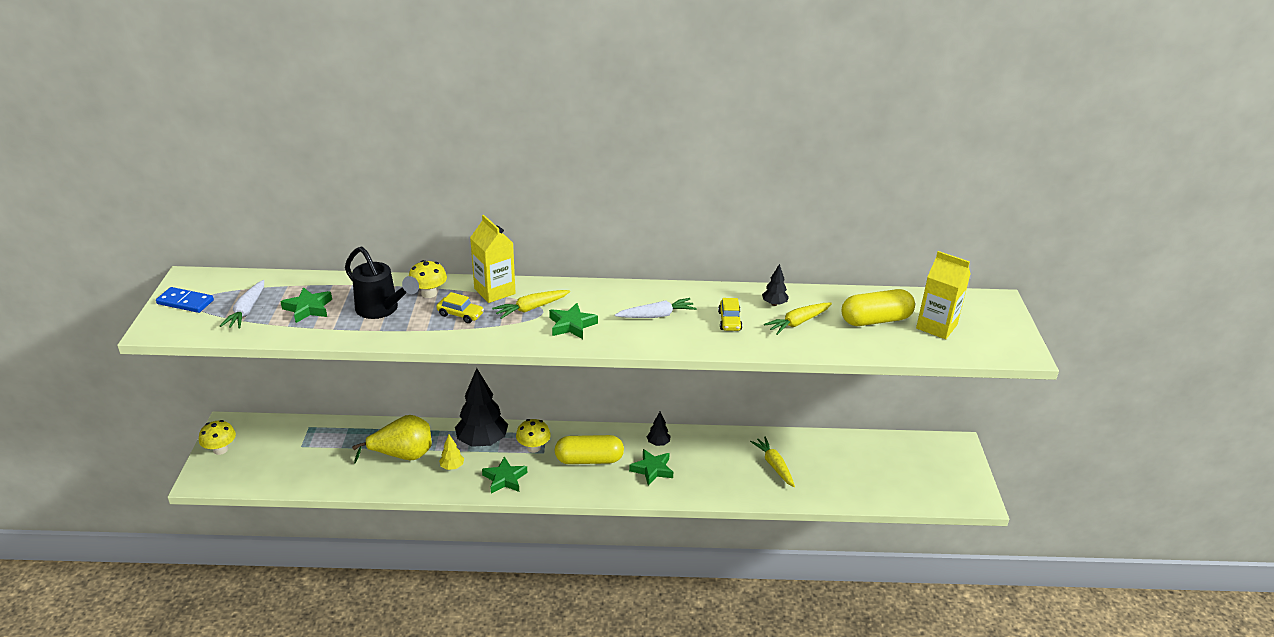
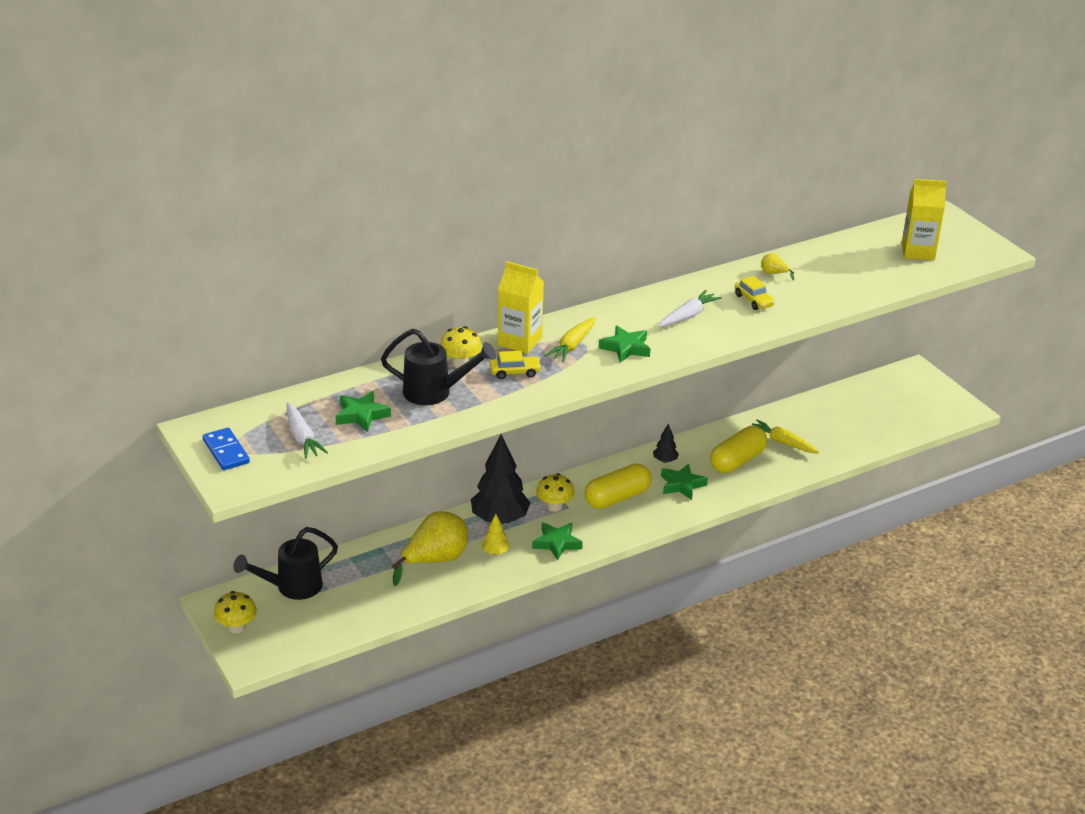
camera: 30 degrees left, 0 degrees up
(185, 302) = (226, 451): blue domino -> blue domino turned 75 degrees clockwise
(287, 435) = (292, 587): none -> black watering can
(774, 304) = (774, 273): black tree -> yellow pear
(798, 322) = (809, 283): yellow carrot -> none
(875, 320) = (867, 261): yellow capsule -> yellow capsule (737, 461)

